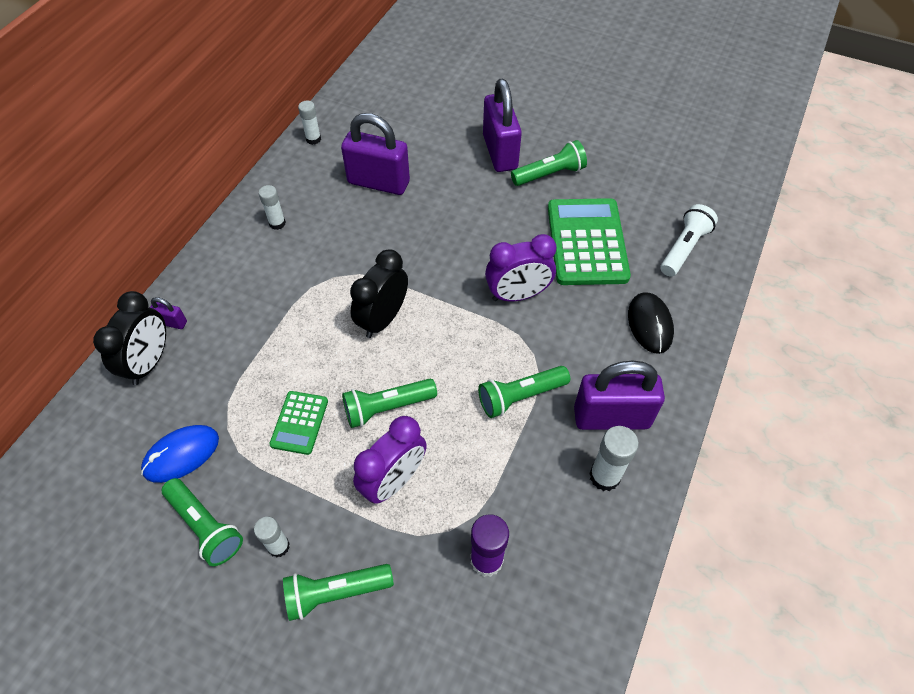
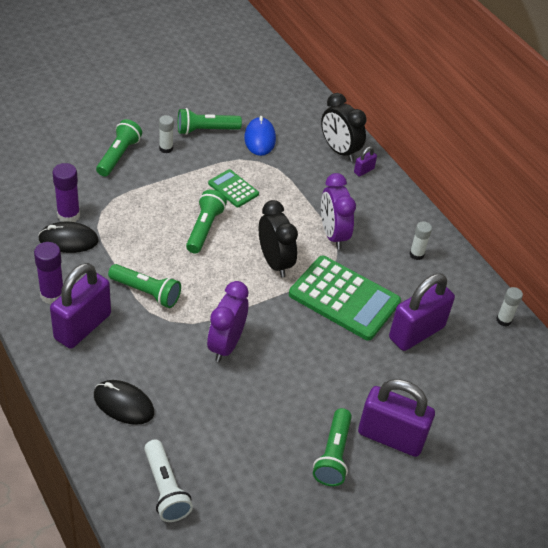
camera: 120 degrees right, 10 degrees down
(394, 481) = (154, 206): purple clock -> purple clock (333, 235)
(520, 396) = (146, 292): green flashlight -> green flashlight turned 105 degrees clockwise
(522, 526) = (68, 240): none -> black mouse
(587, 242) = (235, 424): green calculator -> green calculator (344, 298)
(604, 476) = (52, 295): white glue stick -> purple glue stick

